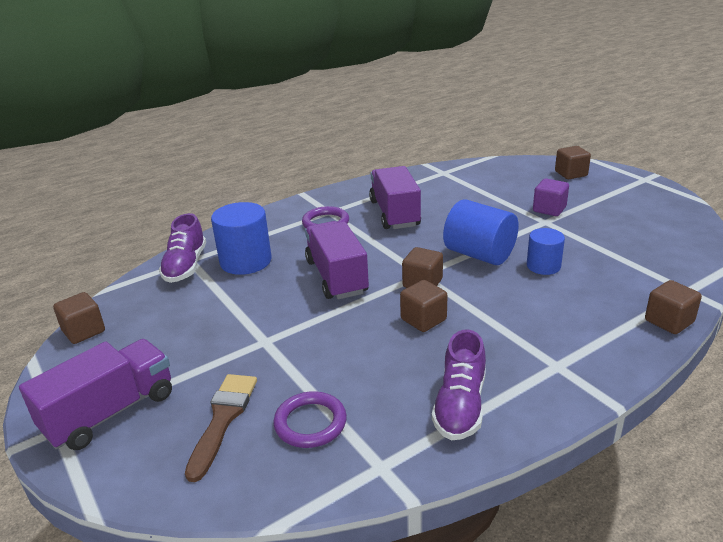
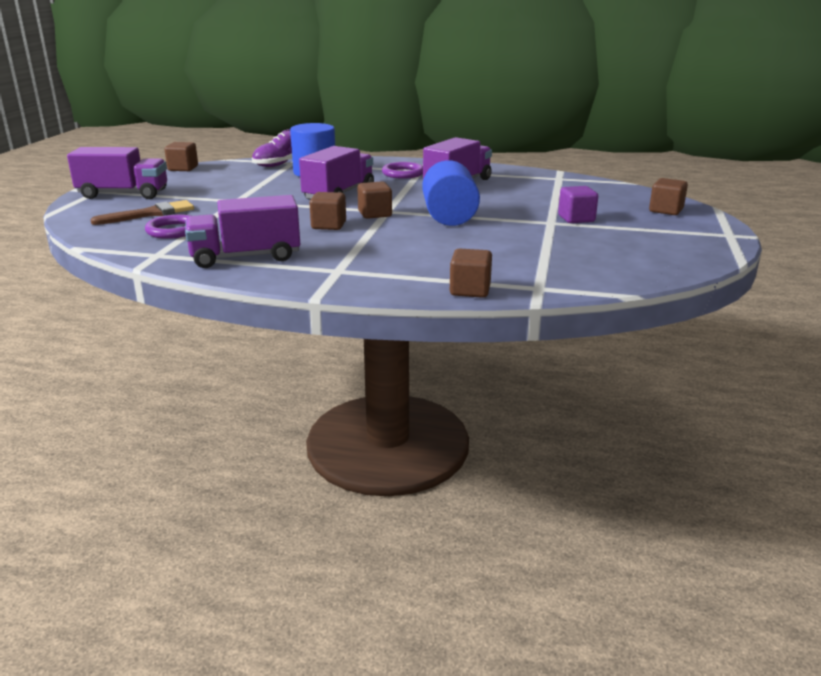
camera: 45 degrees right, 5 degrees down
(460, 405) = (246, 257): purple shoe -> purple truck
(543, 266) = (473, 237): blue cylinder -> none

